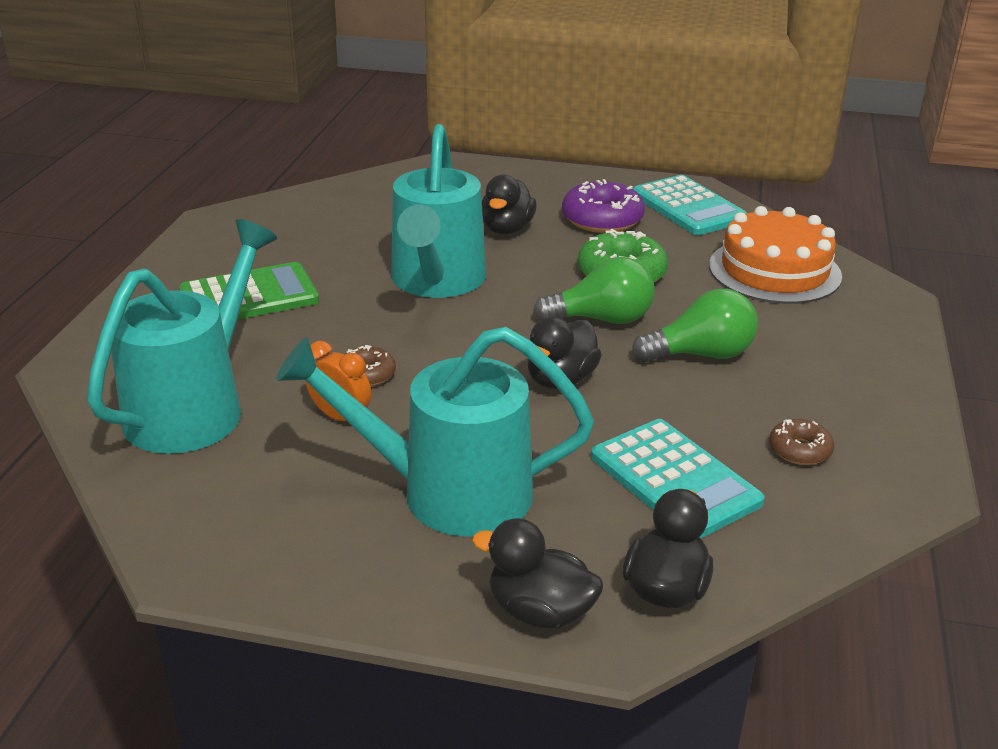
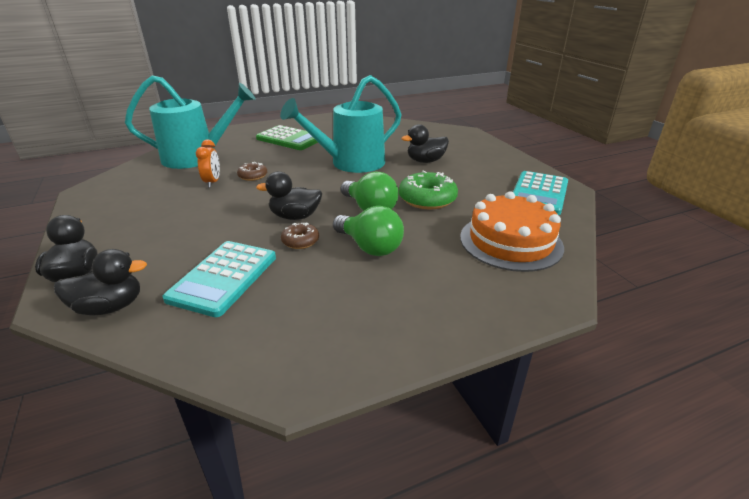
camera: 55 degrees right, 0 degrees up
(446, 493) = (168, 221): turquoise watering can -> none
(602, 219) = (478, 177): purple donut -> none
(800, 450) = (294, 314): brown donut -> brown donut (300, 241)

